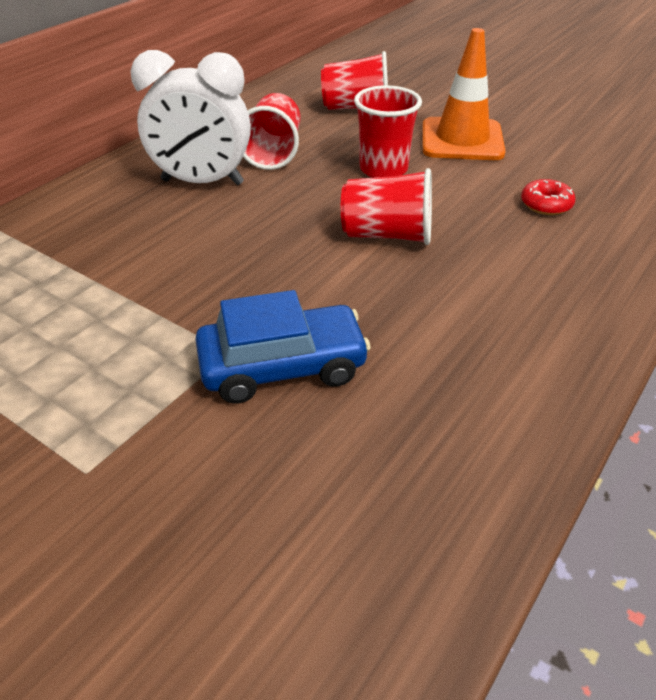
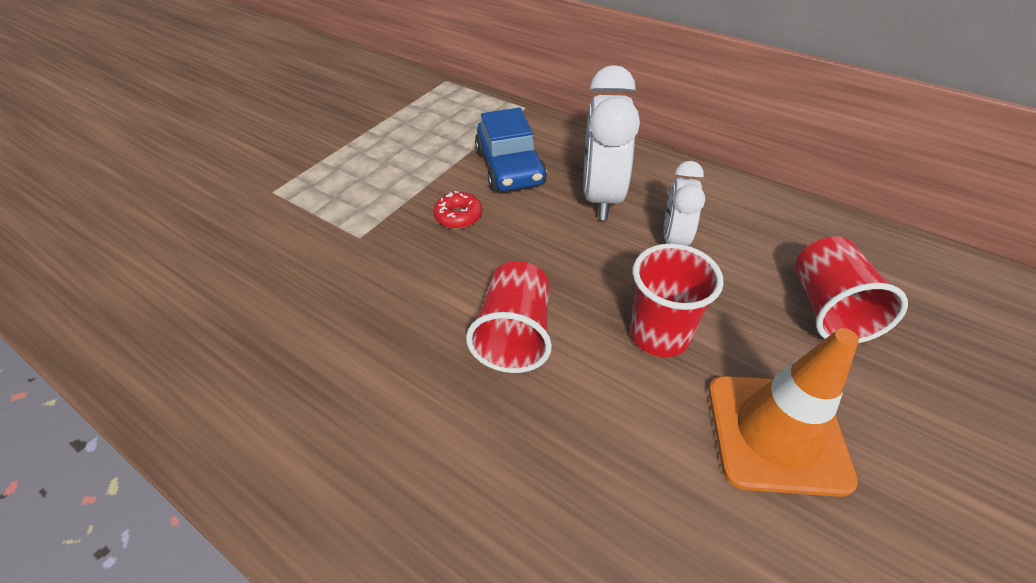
camera: 90 degrees right, 5 degrees up
(273, 153) = (674, 239): red cup -> white clock
(282, 366) = (335, 266): blue car -> blue car (510, 167)
(546, 205) = (599, 525): red donut -> red donut (458, 216)

